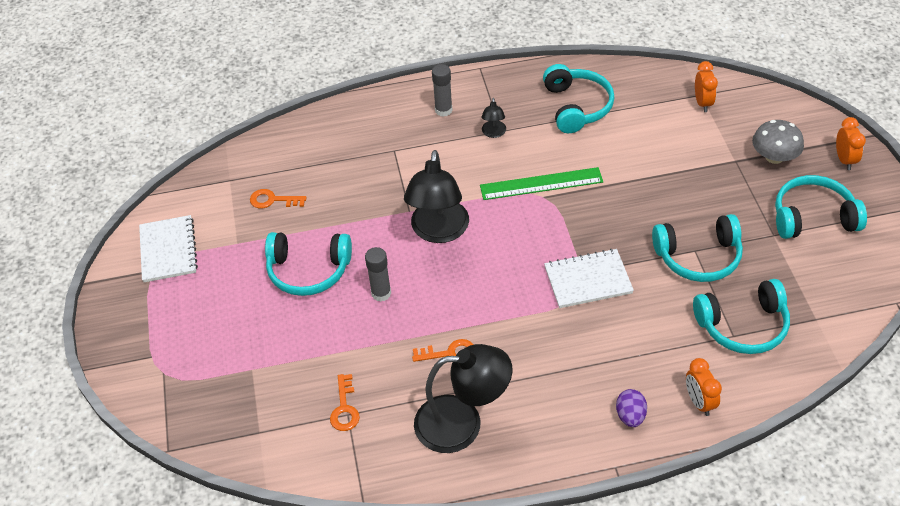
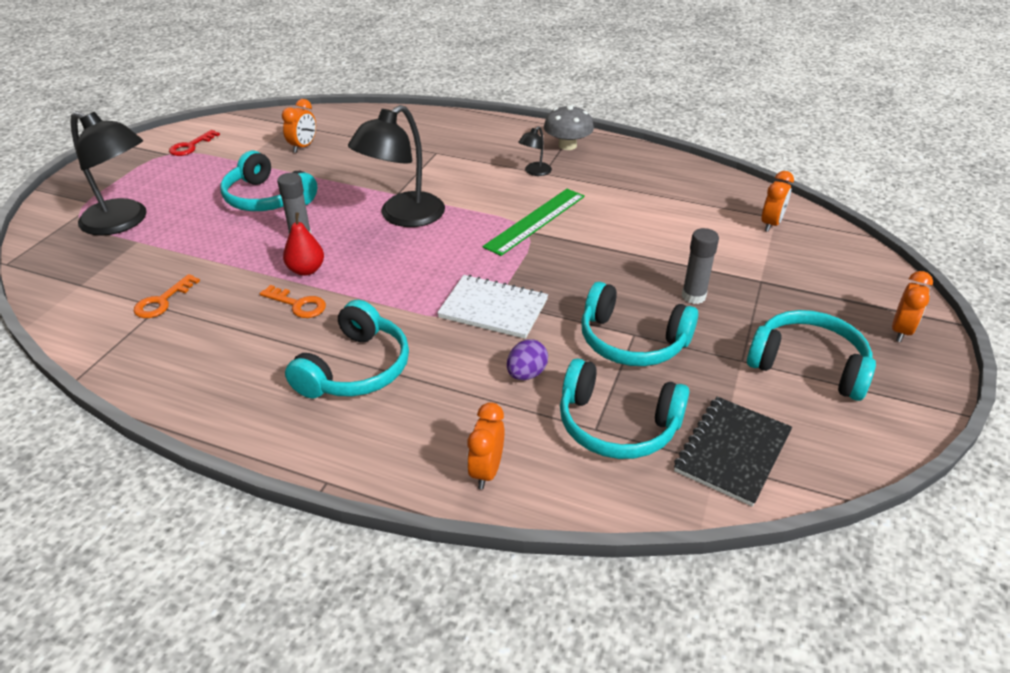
camera: 30 degrees right, 10 degrees down
(168, 250) = (191, 146): white notebook -> red key
(273, 200) = (303, 147): orange key -> orange clock
(421, 321) = (306, 270): none -> red pear
(443, 110) = (509, 143): grey glue stick -> grey glue stick (693, 296)
(462, 423) = (237, 363): black lamp -> black lamp (123, 222)
(541, 184) = (535, 221): green ruler -> green ruler turned 75 degrees counterclockwise
(576, 106) = (634, 182): turquoise headphones -> turquoise headphones (355, 369)
(630, 416) = (398, 443): purple egg -> purple egg (526, 374)
(774, 157) = (811, 295): grey mushroom -> grey mushroom (567, 145)
(819, 306) = (732, 452): none -> black notebook

